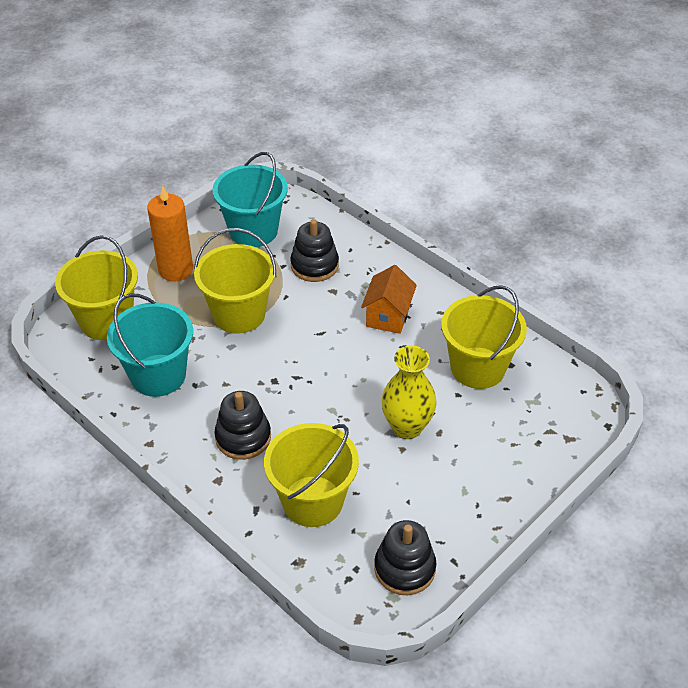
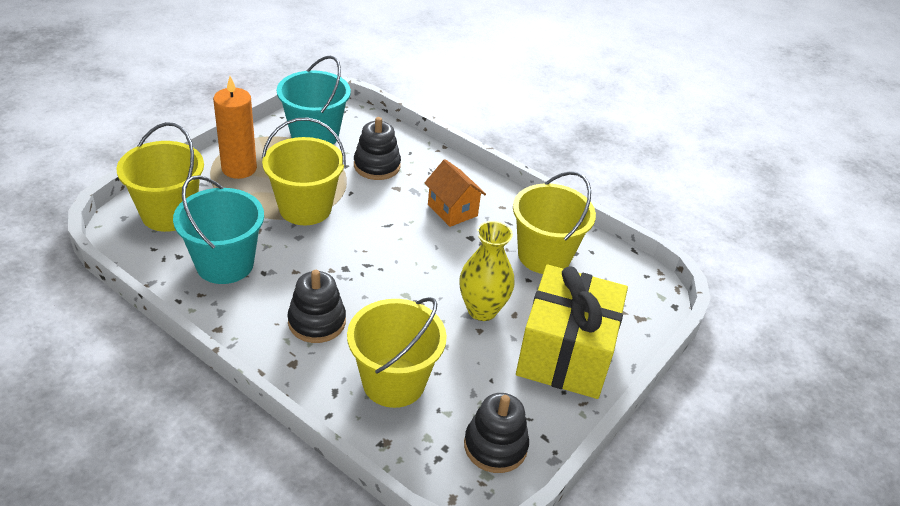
camera: 10 degrees left, 5 degrees down
(388, 316) = (452, 210): orange house -> orange house turned 45 degrees counterclockwise
(486, 475) = (565, 353): none -> yellow gift

